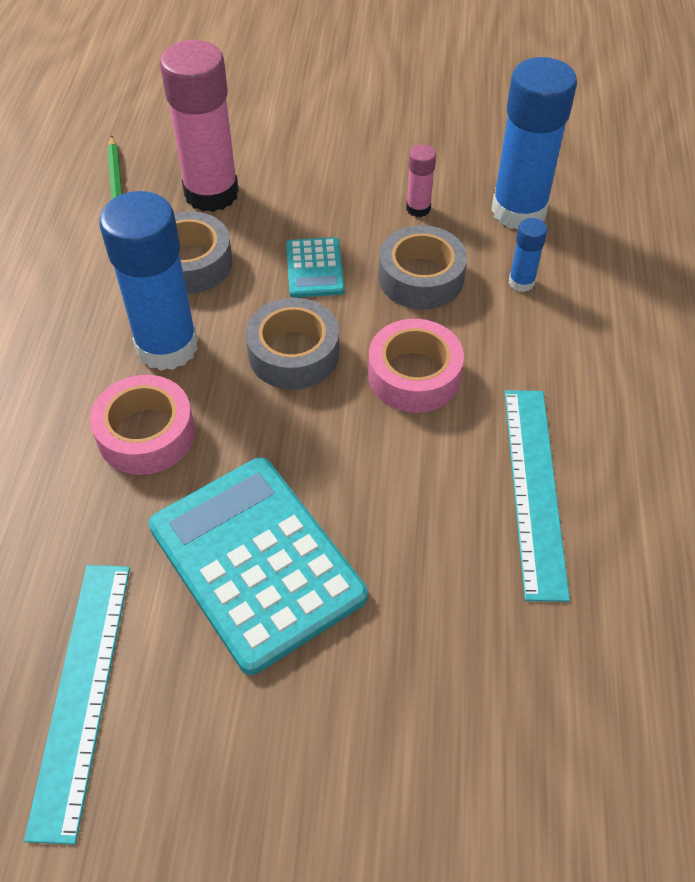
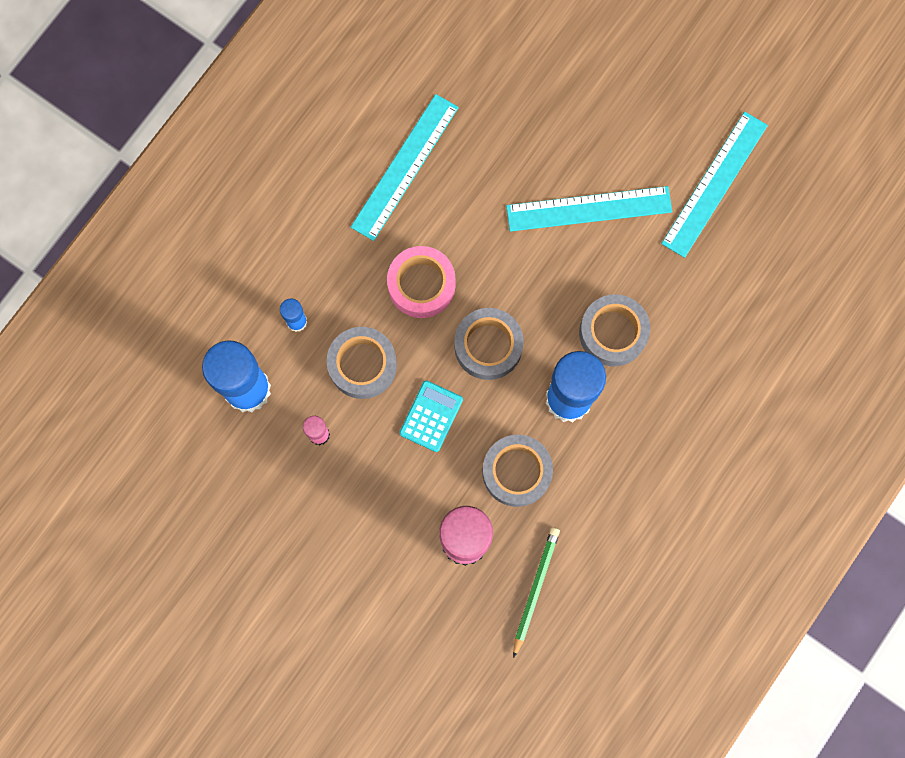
camera: 150 degrees left, 25 degrees up
(146, 434) = (613, 333): pink tape -> grey tape
(257, 561) = (589, 209): turquoise calculator -> turquoise ruler

